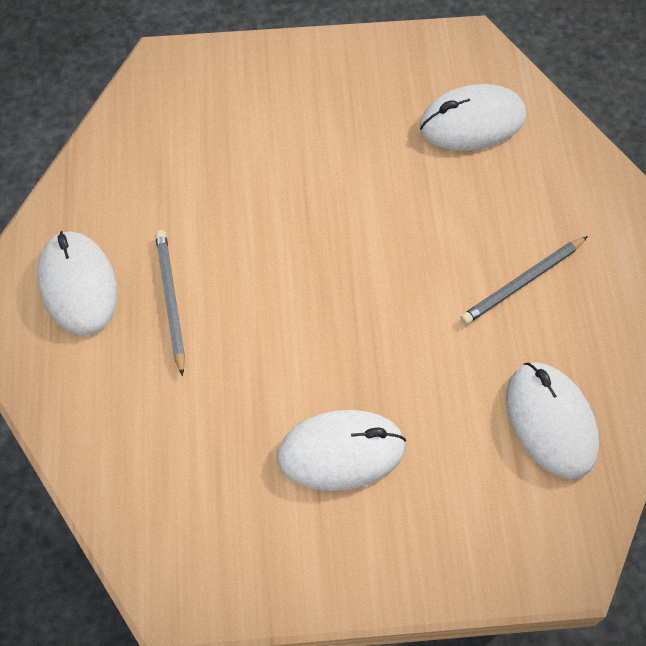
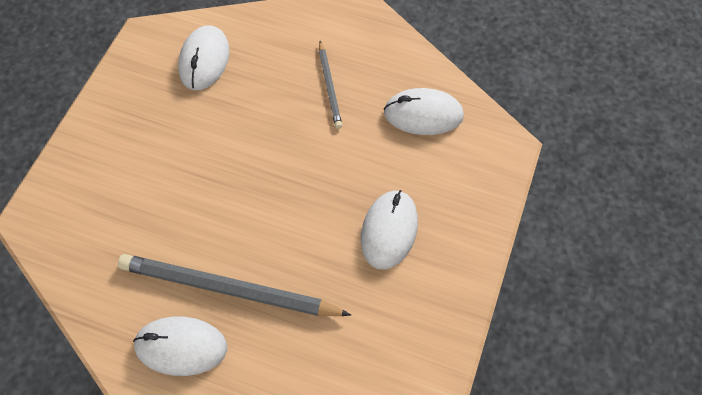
camera: 65 degrees left, 0 degrees up
(170, 300) = (228, 289): grey pencil -> grey pencil, size x1.94

